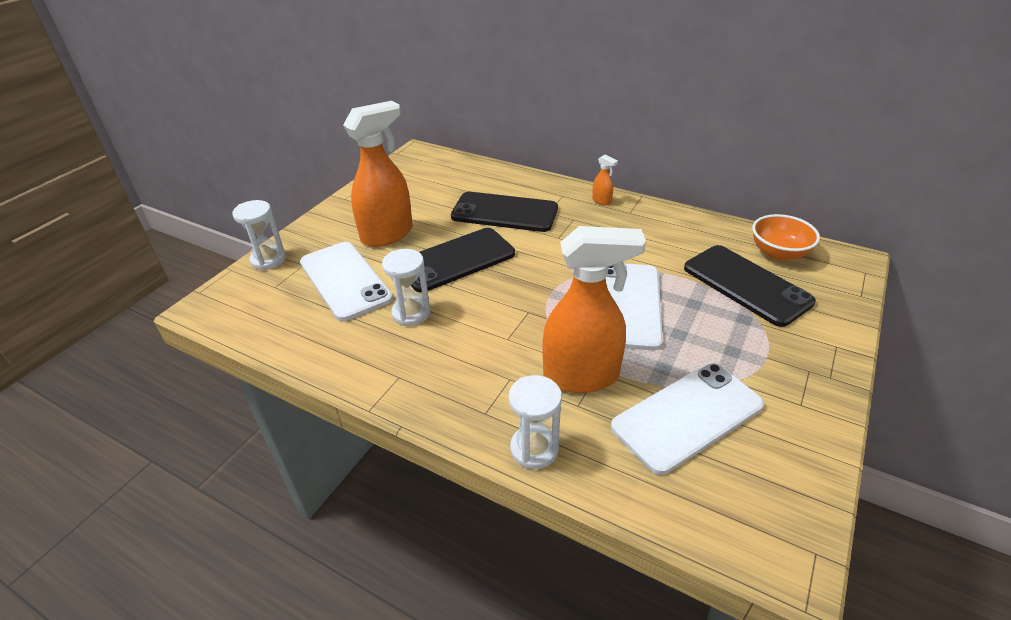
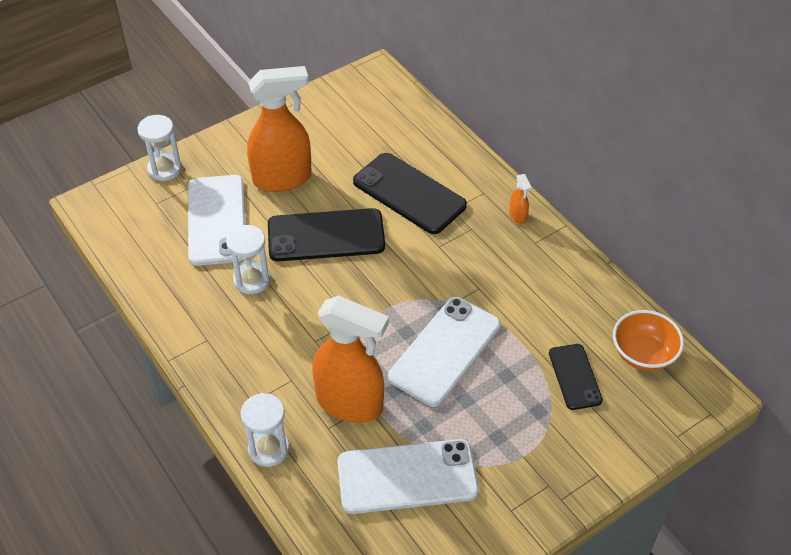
camera: 25 degrees right, 10 degrees up
(746, 285) = (574, 377): black phone -> black phone, size x0.58

